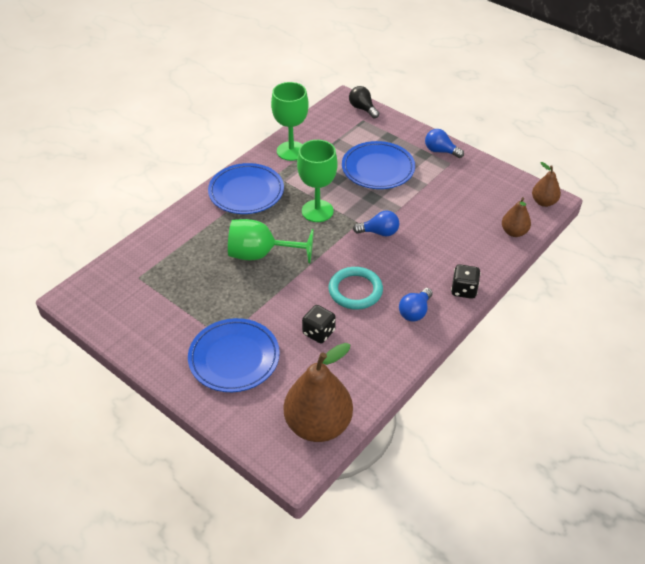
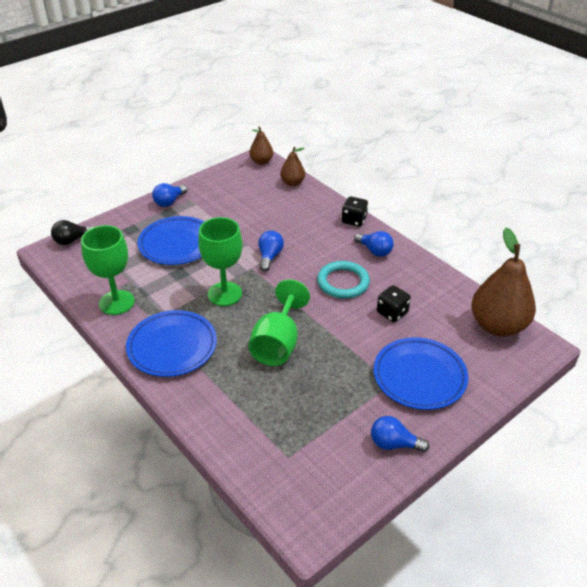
camera: 80 degrees left, 5 degrees down
(153, 343) = (394, 444): none -> blue light bulb

